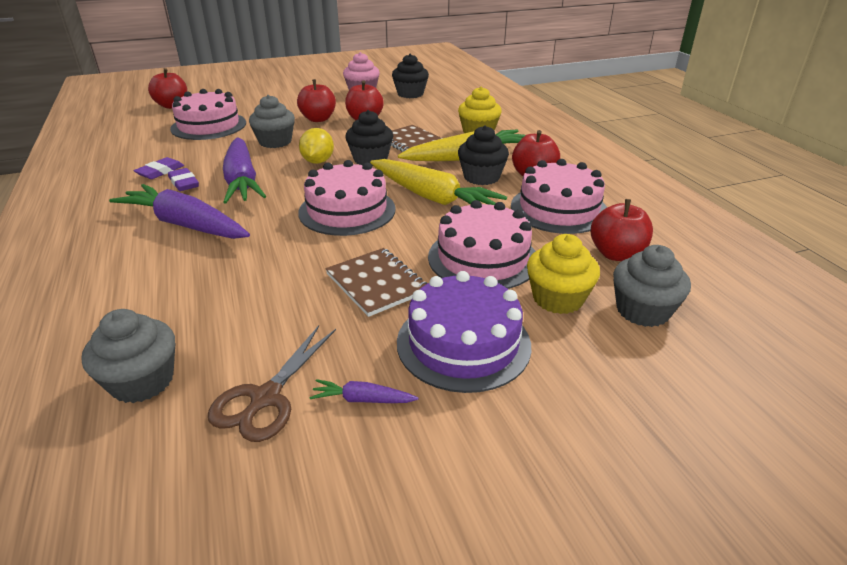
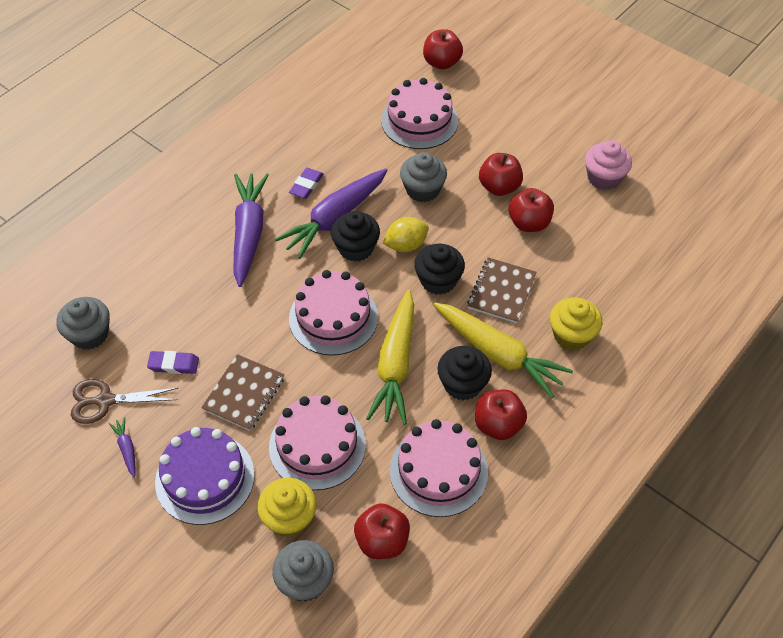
camera: 60 degrees right, 20 degrees up
(160, 171) = (314, 157): purple eraser -> purple eraser (174, 364)
(410, 94) = (636, 221): black cupcake -> black cupcake (356, 248)

